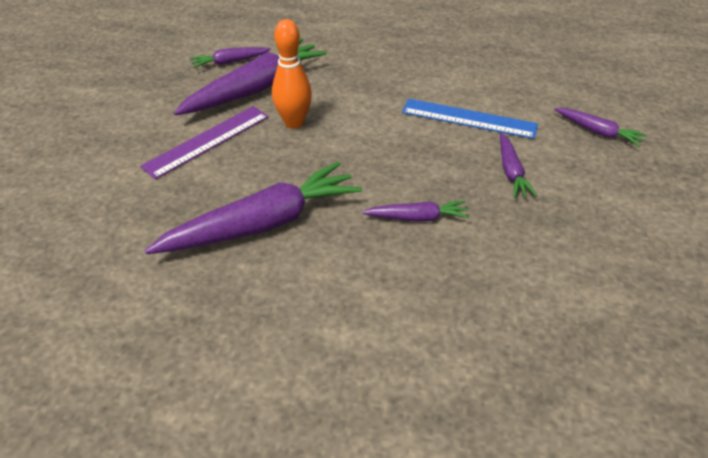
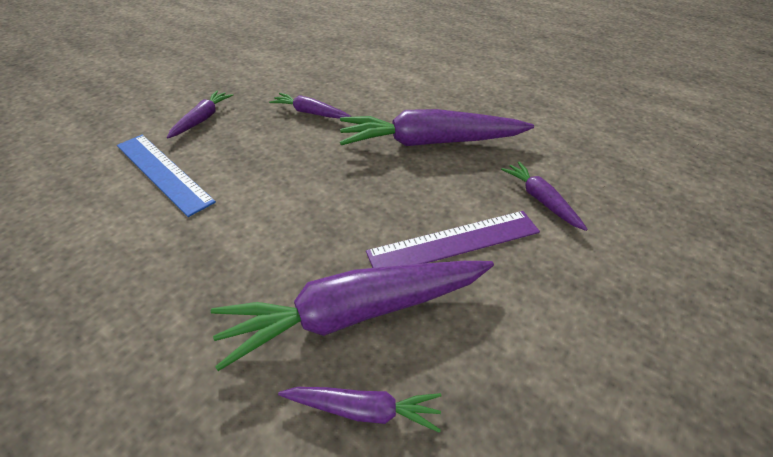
camera: 155 degrees left, 0 degrees up
(294, 122) = (341, 232): orange bowling pin -> none
(598, 132) = (85, 125): purple carrot -> purple carrot (541, 200)

